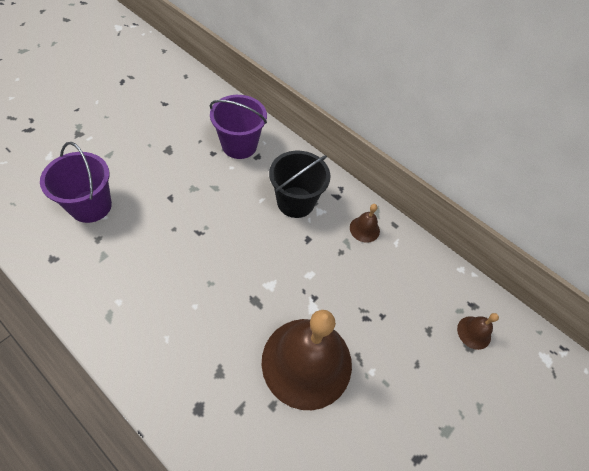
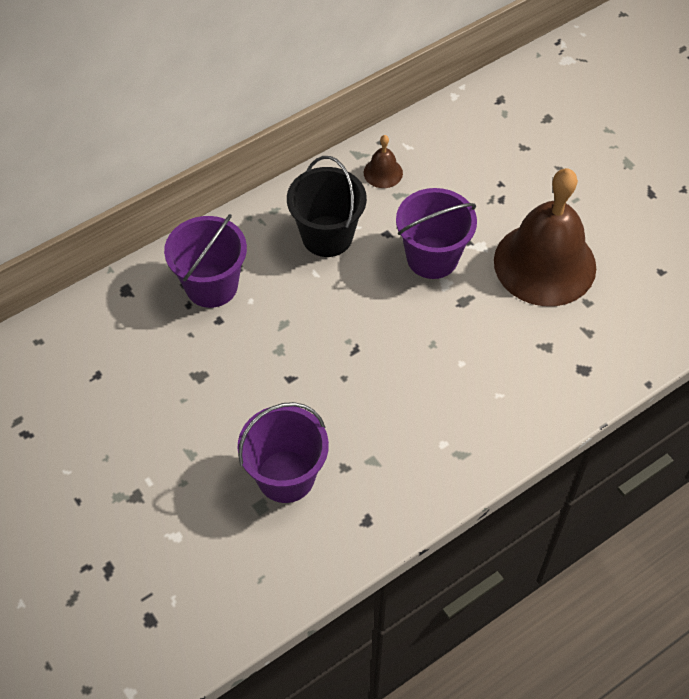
camera: 70 degrees left, 0 degrees up
(292, 272) = (432, 257): none -> purple bucket
(474, 332) = (531, 109): brown bell -> none

